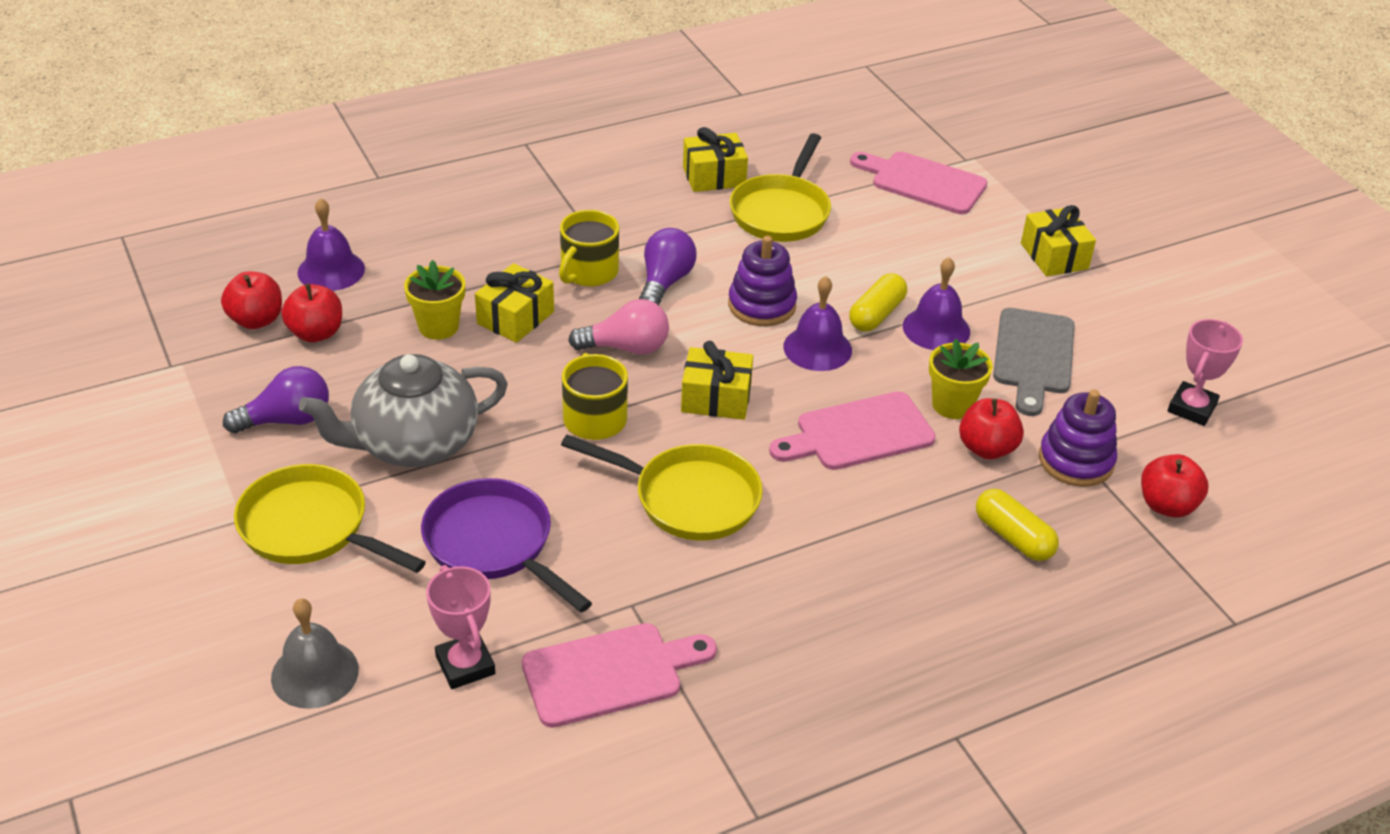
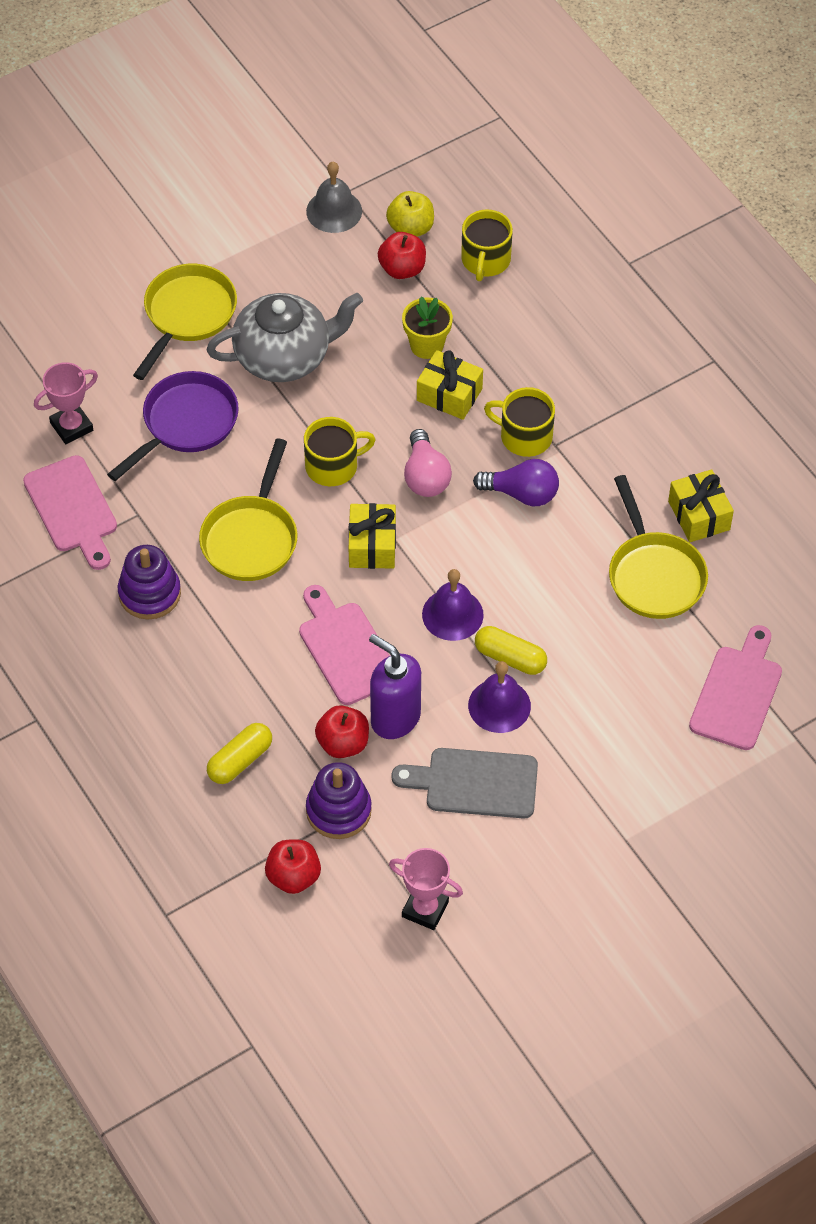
camera: 85 degrees right, 15 degrees up
(256, 320) = (410, 228): red apple -> yellow apple
(287, 420) = (297, 275): purple light bulb -> none
(315, 673) = (56, 347): grey bell -> grey bell (334, 211)
(331, 270) = (485, 260): purple bell -> yellow mug
(414, 444) = (284, 356): grey teapot -> grey teapot turned 105 degrees clockwise
(762, 305) = (504, 569): purple stacking toy -> purple stacking toy (149, 593)
(781, 211) = (654, 575): yellow pan -> yellow pan turned 120 degrees counterclockwise
(952, 405) = (395, 718): yellow flower pot -> purple soap dispenser
(1054, 256) = (636, 807): yellow gift -> none

